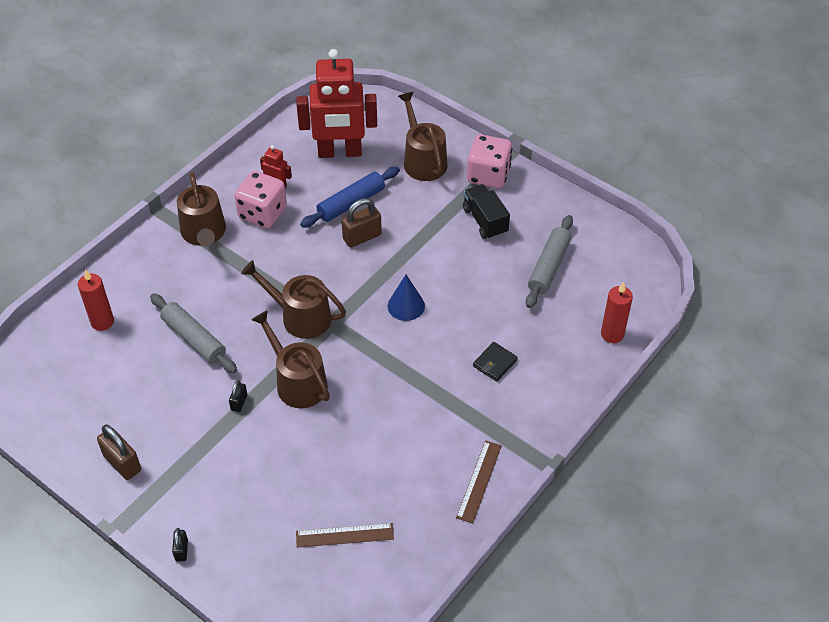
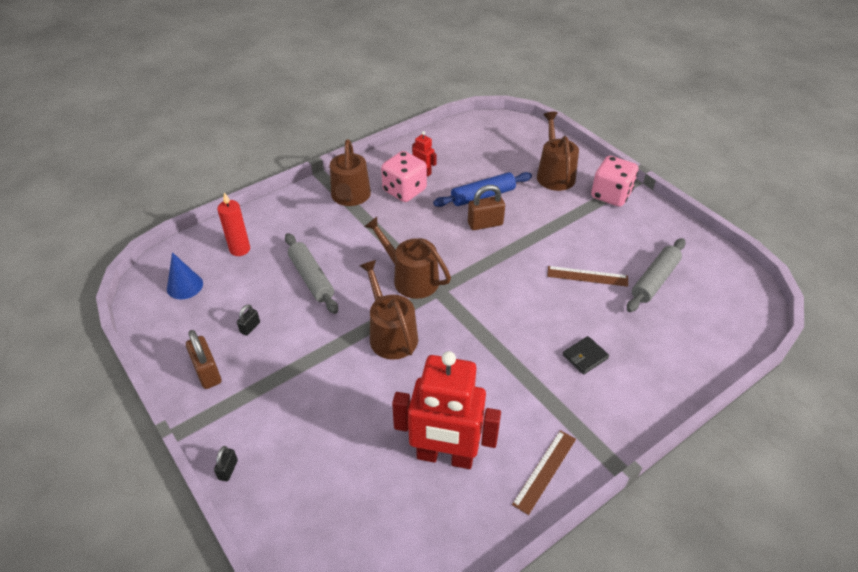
camera: 15 degrees right, 5 degrees down
(239, 402) = (331, 341): black padlock -> black padlock (250, 327)
(340, 152) = (484, 156): red robot -> red robot (445, 456)
(344, 535) = (392, 494): brown ruler -> brown ruler (587, 276)
(406, 306) = (510, 288): blue cone -> blue cone (185, 286)
(485, 221) = (600, 231): black truck -> none
(612, 334) = (710, 354): red candle -> none

